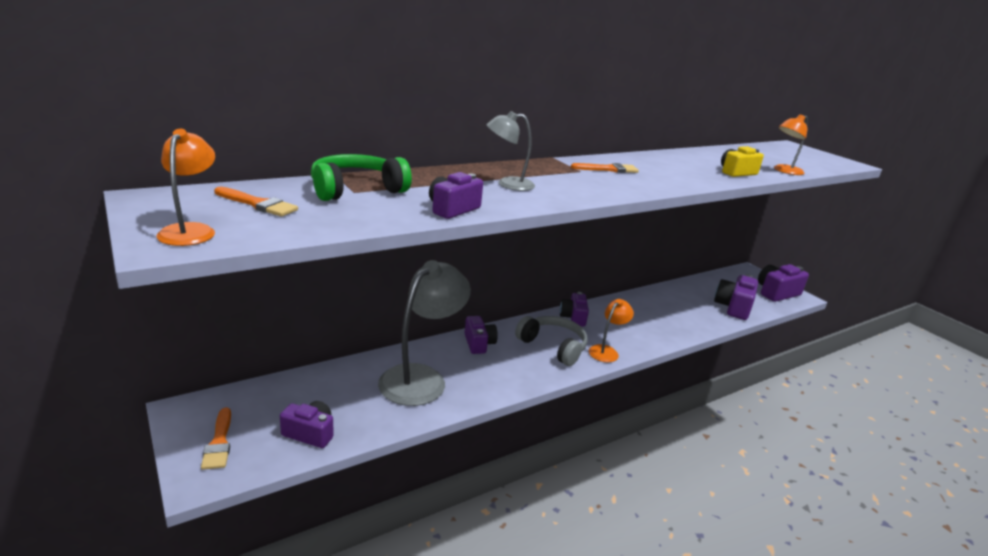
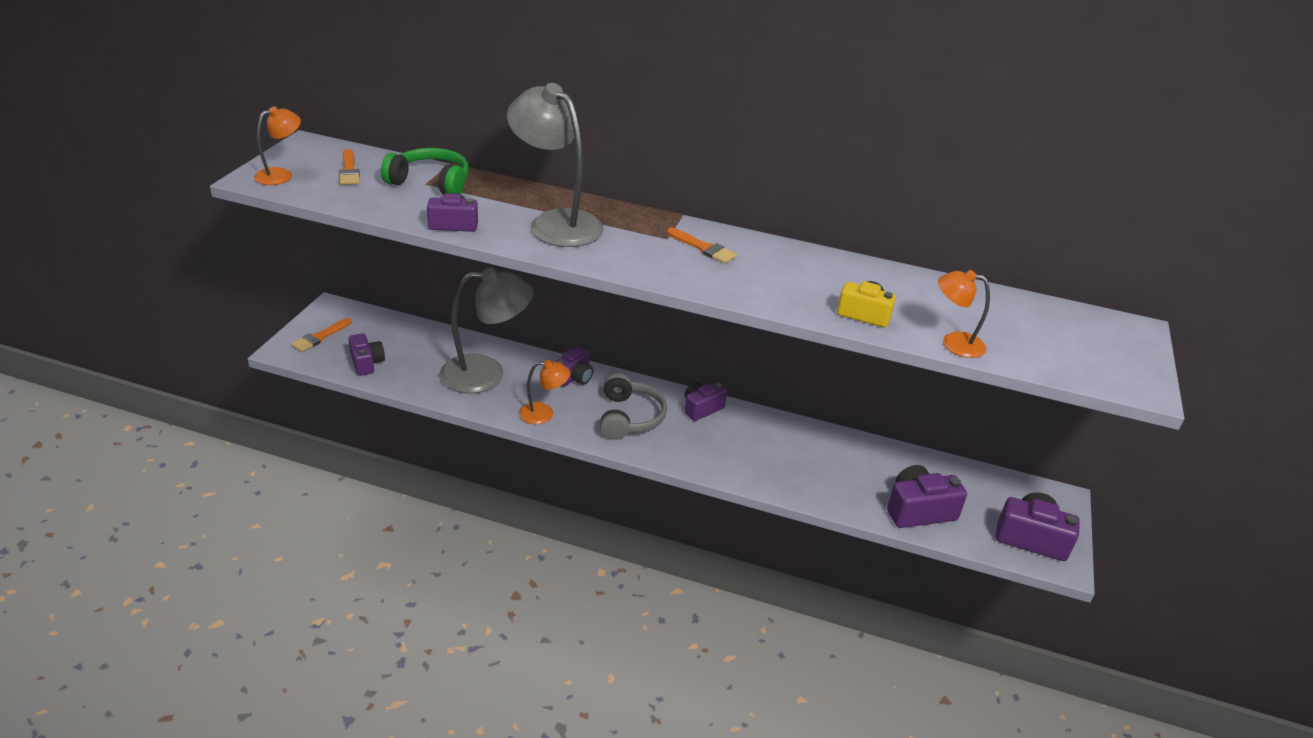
camera: 50 degrees right, 10 degrees up
(508, 184) = (556, 223): grey lamp -> grey lamp, size x1.93
(606, 351) = (669, 451): orange lamp -> orange lamp (544, 414)

